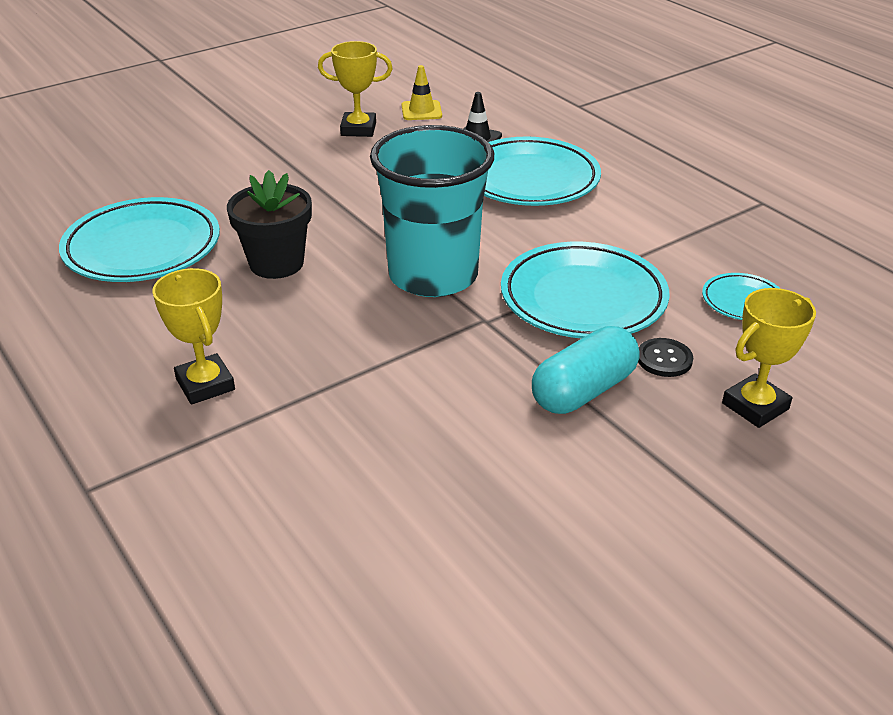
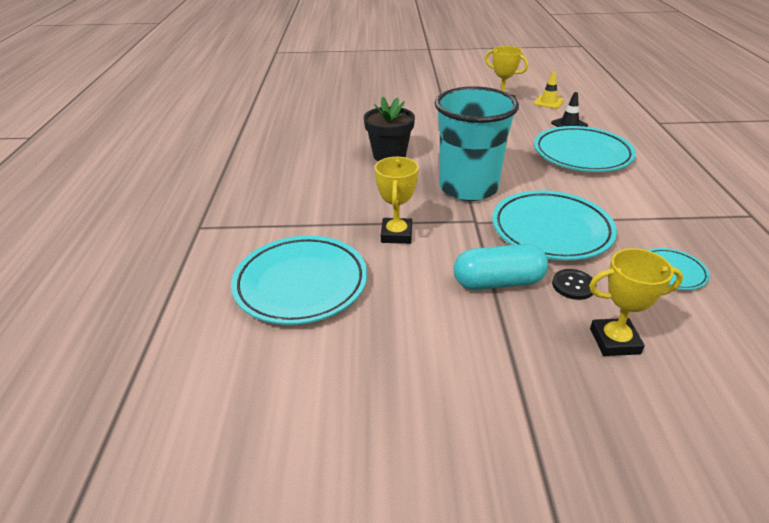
camera: 35 degrees right, 0 degrees up
(142, 248) = (333, 130): turquoise plate -> turquoise plate (301, 284)
(205, 384) = (297, 200): yellow trophy -> yellow trophy (396, 234)

